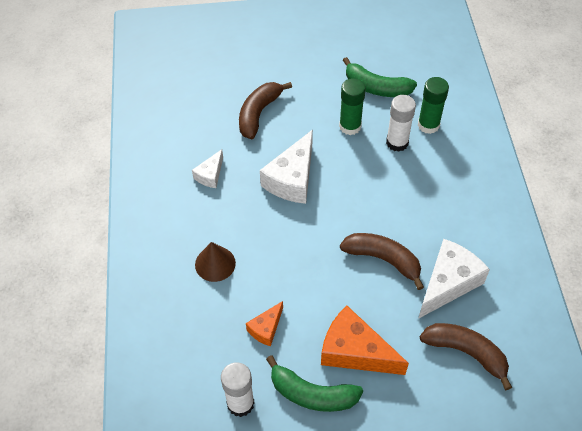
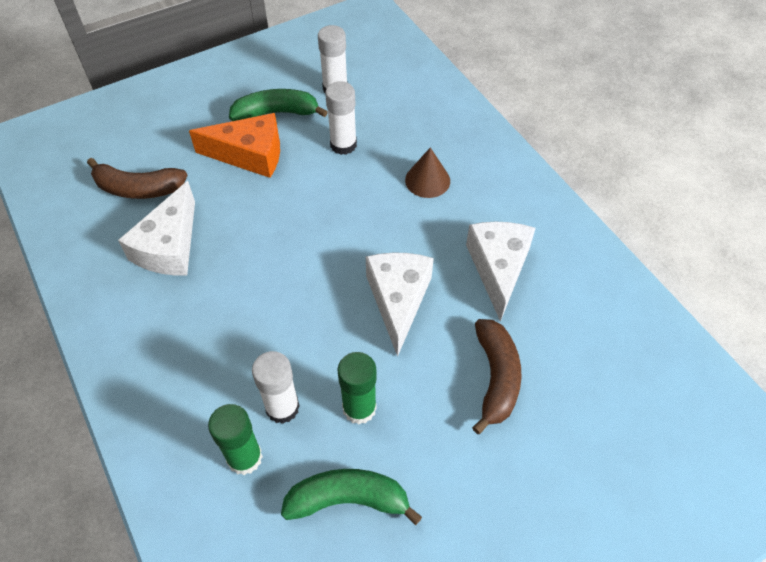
camera: 155 degrees right, 0 degrees up
(210, 175) = (498, 268): white cheese -> white cheese, size x1.87
(266, 328) = (343, 145): orange cheese -> white glue stick
(383, 259) = (249, 245): brown banana -> none

